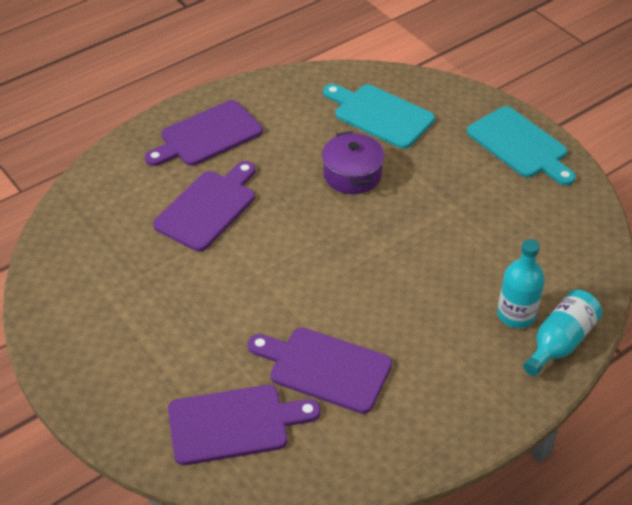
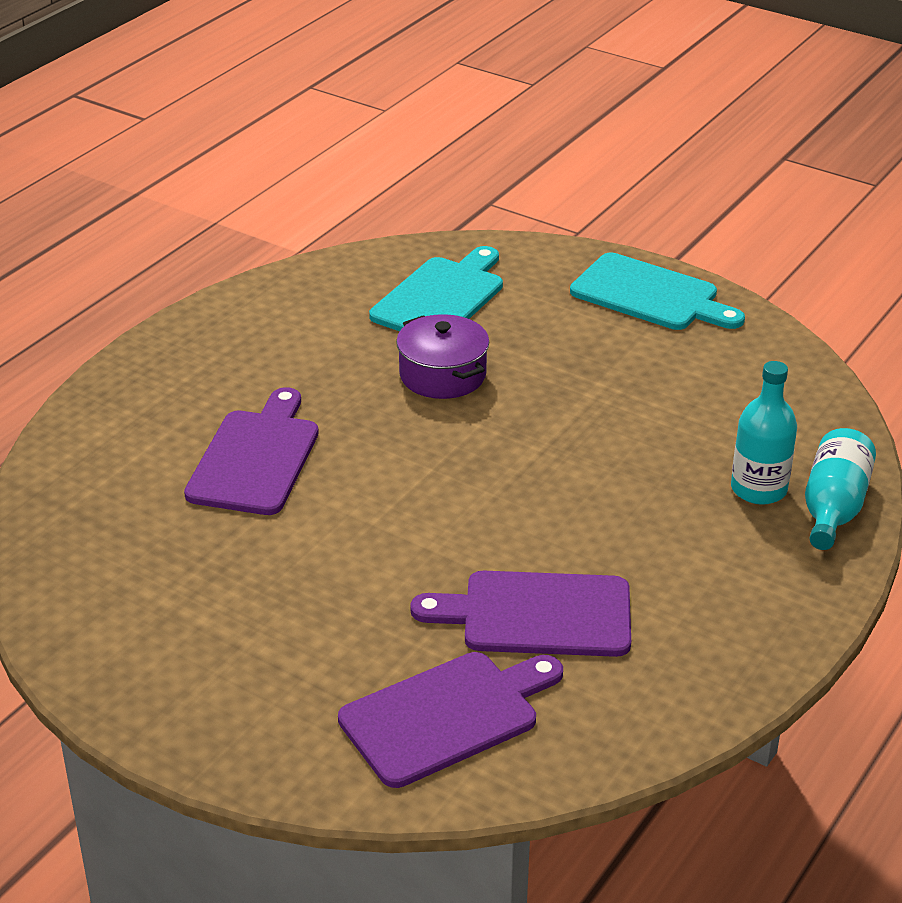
camera: 20 degrees left, 10 degrees down
(207, 136) = (204, 370): purple cutting board -> none
(380, 115) = (441, 297): turquoise cutting board -> turquoise cutting board turned 105 degrees clockwise

